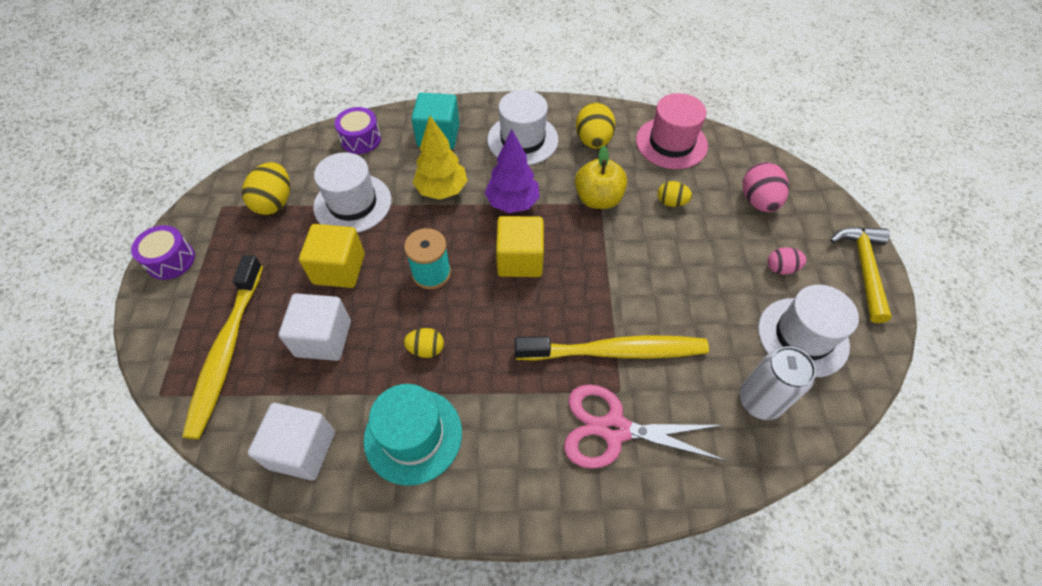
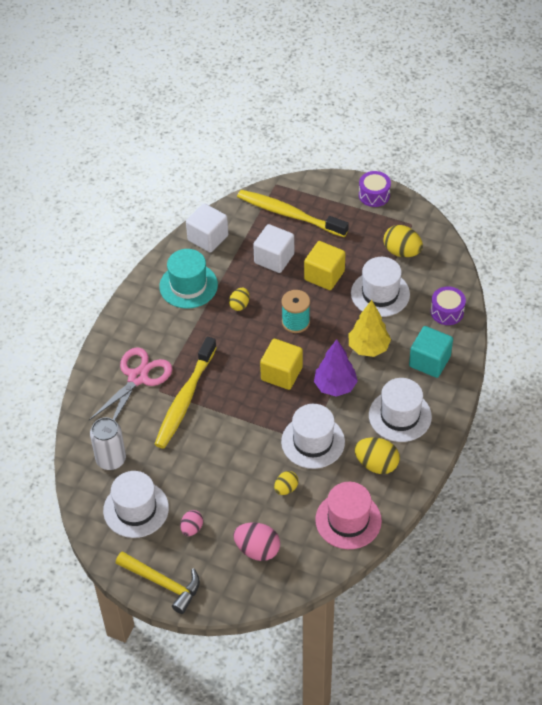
camera: 115 degrees right, 5 degrees down
(598, 199) = (313, 442): yellow apple -> white hat

